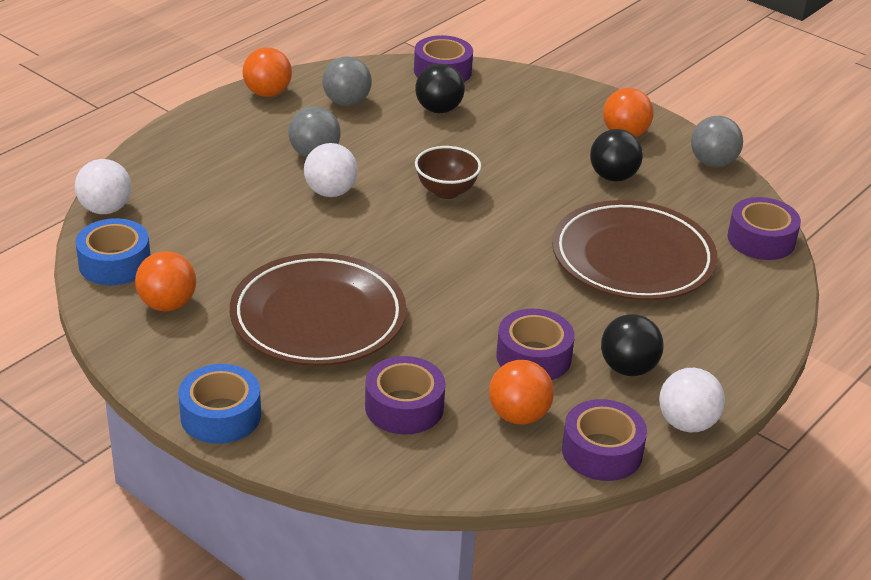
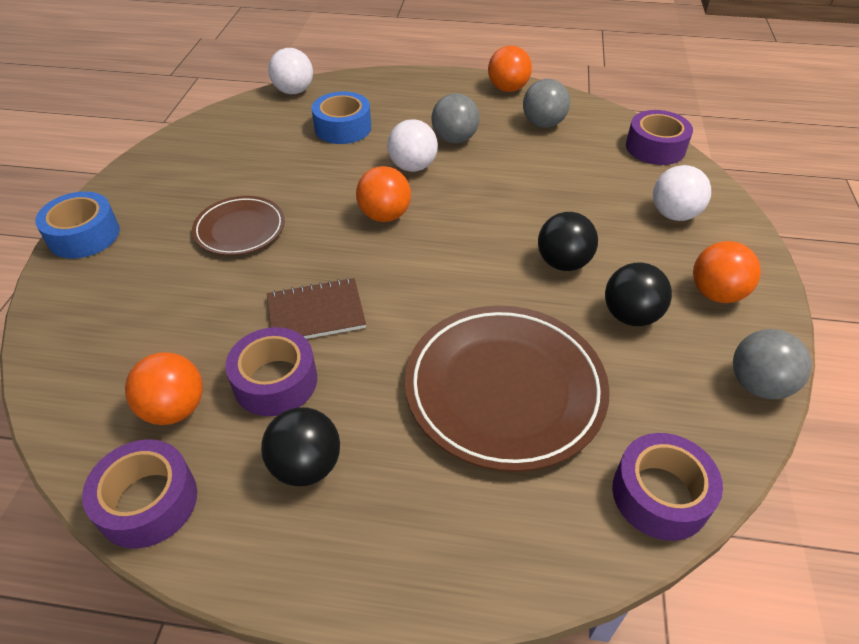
camera: 60 degrees right, 10 degrees up
(114, 263) = (235, 119): blue tape -> blue tape (343, 128)
(167, 304) = (204, 158): orange ball -> orange ball (384, 216)
(318, 317) = (240, 229): brown plate -> brown plate, size x0.56
(404, 407) = (147, 326): purple tape -> none
(438, 109) = (596, 169): black ball -> black ball (563, 263)
(446, 191) = (480, 222): brown bowl -> none
(475, 312) = (316, 313): none -> brown notebook
(687, 423) = (238, 564): white ball -> white ball (674, 214)

